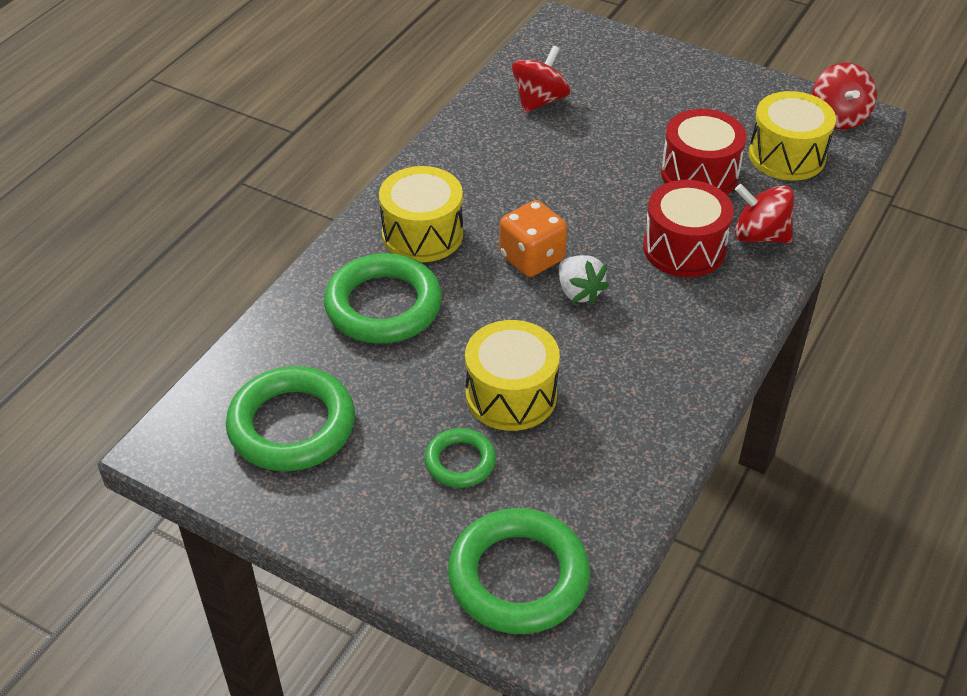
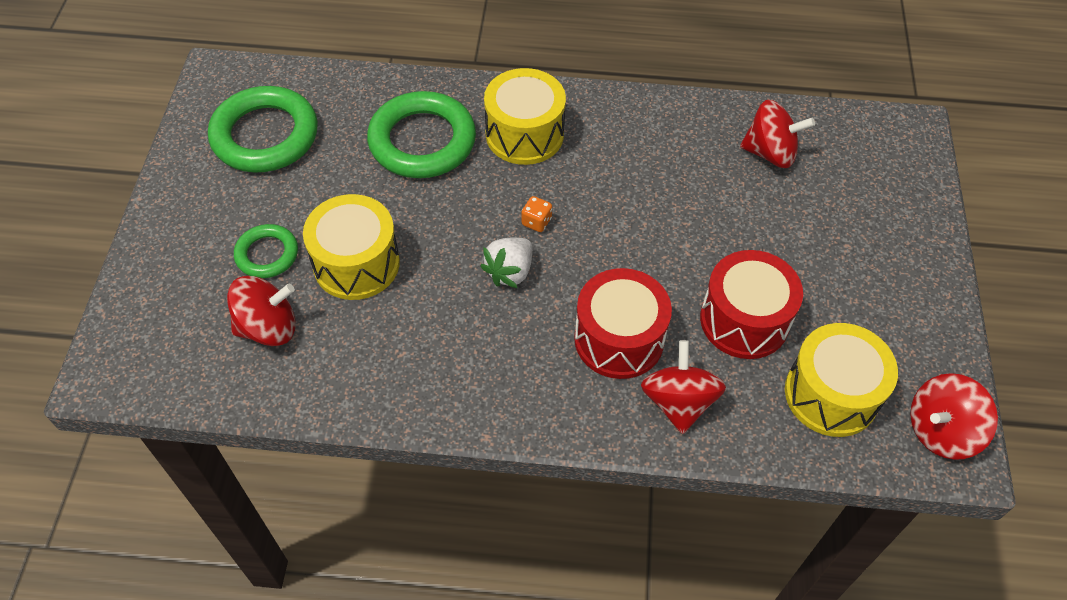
camera: 65 degrees right, 10 degrees up
(518, 577) = (158, 335): green ring -> none
(532, 258) = (536, 222): orange dice -> orange dice, size x0.47
(554, 482) = (268, 327): none -> red spinning top

